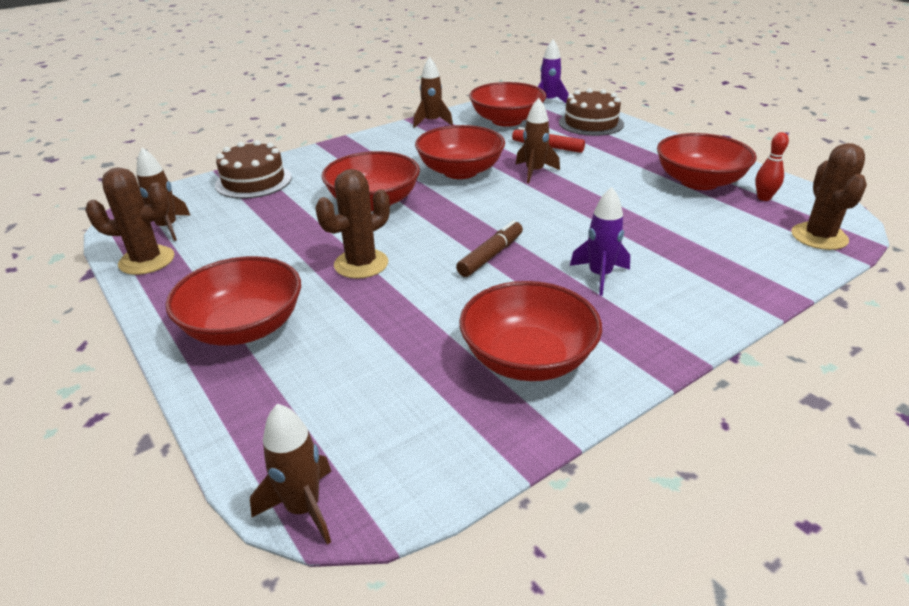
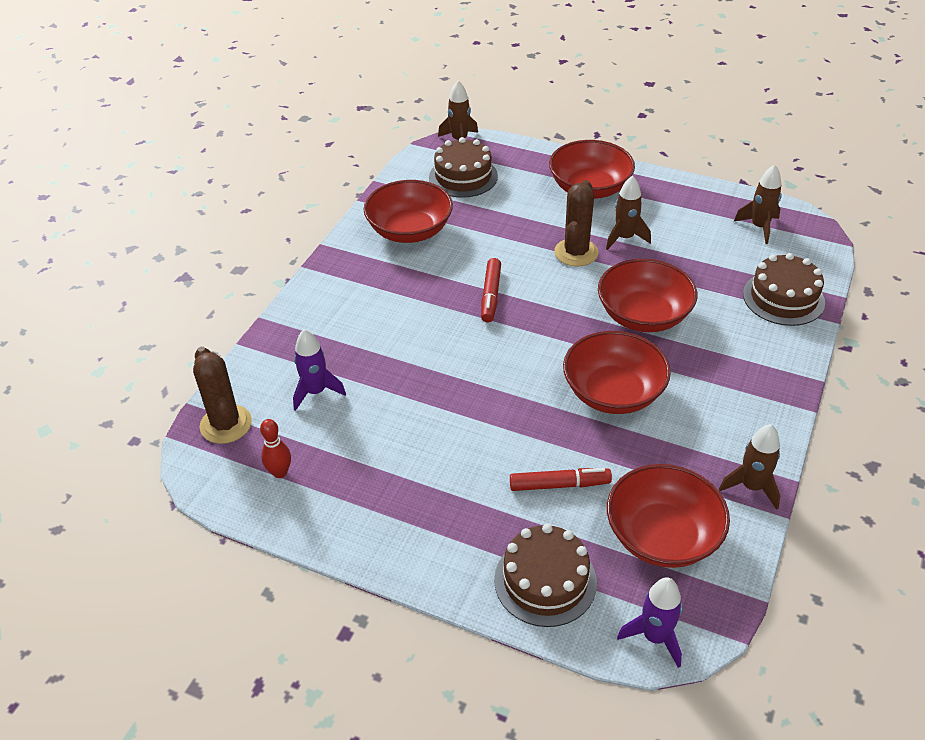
camera: 150 degrees right, 10 degrees up
(147, 260) = (722, 200): brown cactus -> none
(377, 418) = (463, 176): none -> brown cake
(491, 256) = (490, 295): brown marker -> red marker
(534, 172) = (537, 423): brown rocket -> brown rocket (624, 238)
(599, 276) = (398, 307): purple rocket -> purple rocket (316, 392)
(699, 182) = (354, 478): red bowl -> none

